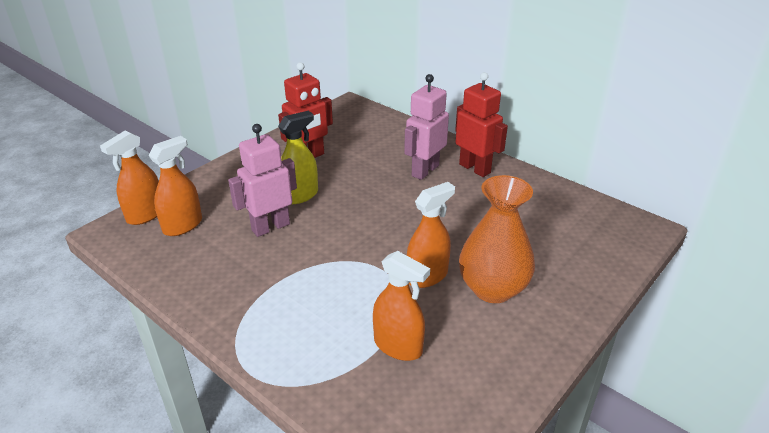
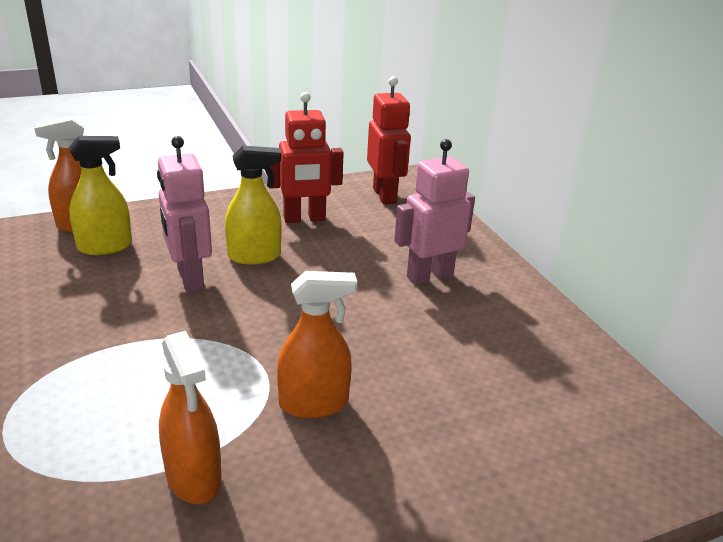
camera: 25 degrees right, 5 degrees down
(183, 225) = (105, 246): orange spray bottle -> yellow spray bottle
(270, 227) = (189, 278): pink robot -> pink robot turned 105 degrees counterclockwise
(475, 168) = (499, 294): red robot -> red robot (385, 195)
(493, 289) = (386, 456): orange vase -> none

